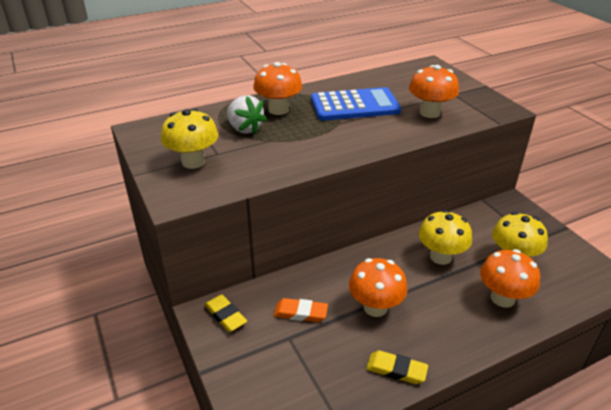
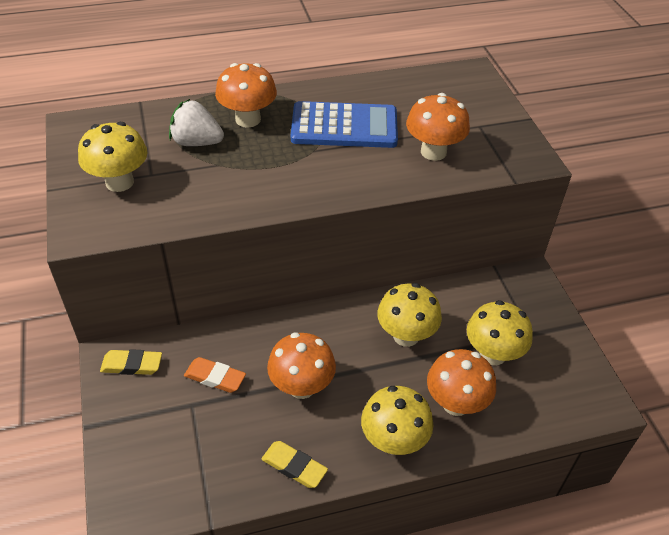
camera: 10 degrees right, 10 degrees up
(225, 315) = (132, 365): yellow eraser -> yellow eraser turned 60 degrees counterclockwise
(245, 129) = (196, 142): white strawberry -> white strawberry turned 135 degrees clockwise
(468, 335) = (393, 441): none -> yellow mushroom

